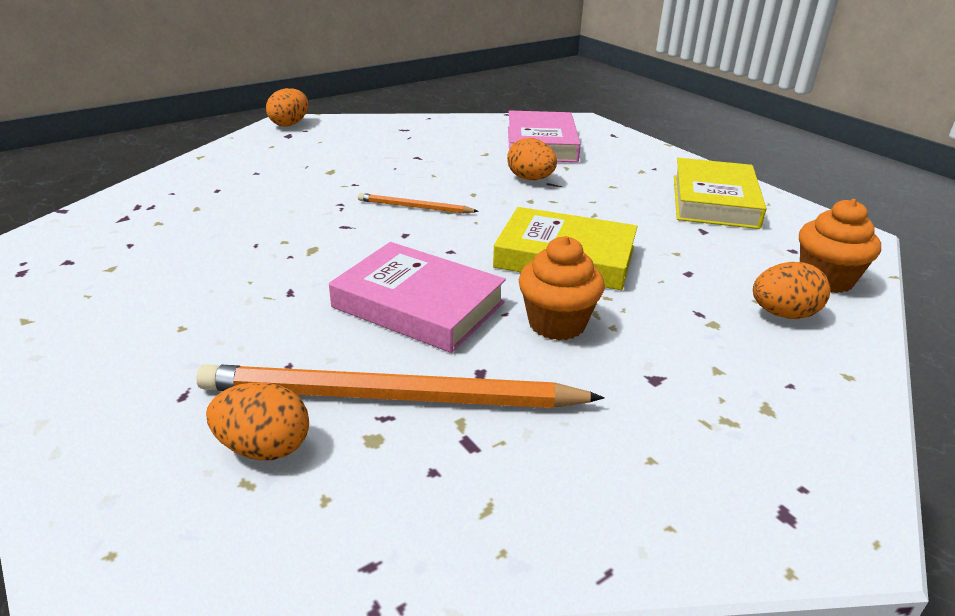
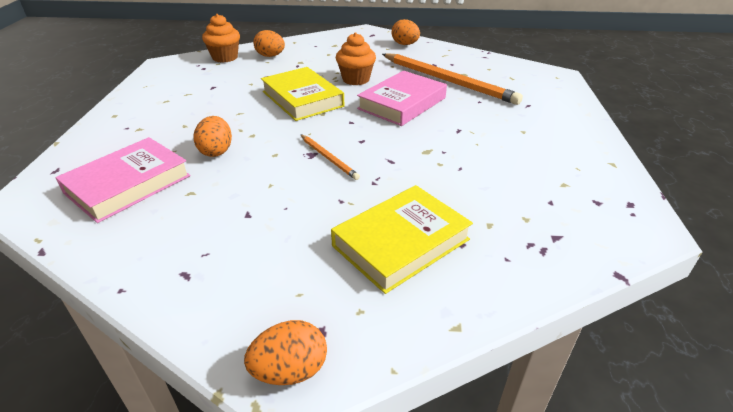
camera: 140 degrees left, 5 degrees up
(264, 448) = (502, 83): orange egg -> orange egg (405, 44)
(418, 305) = (402, 103): pink book -> pink book turned 60 degrees clockwise
(714, 201) = (164, 96): yellow book -> yellow book (401, 242)

